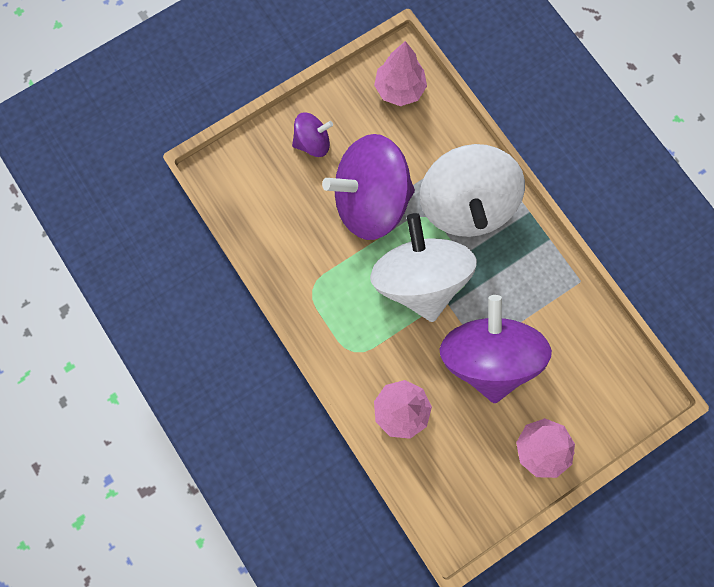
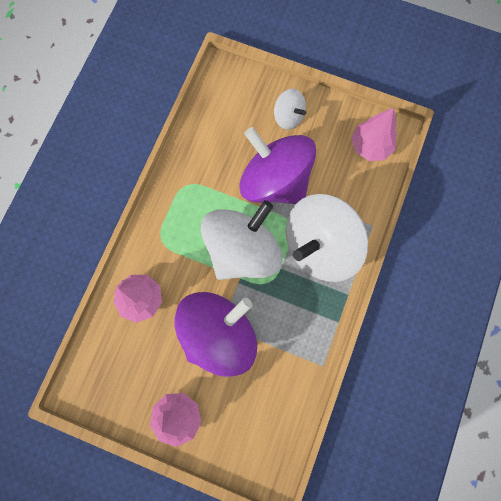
camera: 55 degrees right, 0 degrees up
(312, 142) = (288, 117): purple spinning top -> white spinning top

